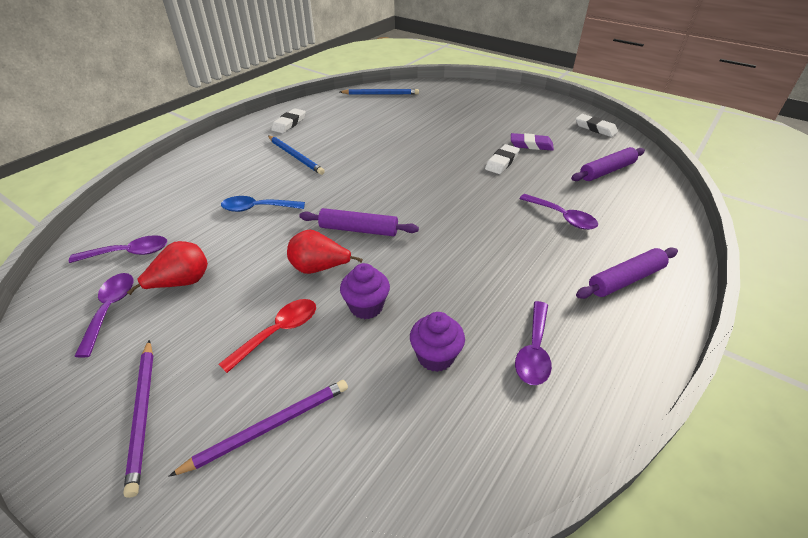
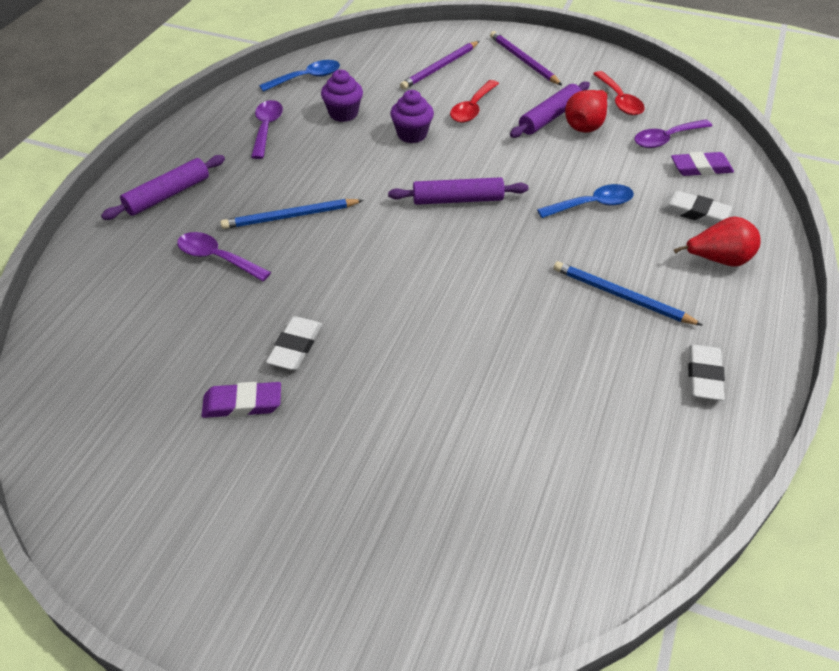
camera: 165 degrees right, 5 degrees up
(110, 309) = (619, 100): purple spoon -> red spoon
(140, 221) = (701, 168): none -> purple eraser
(319, 268) = (473, 156): red pear -> red pear (718, 260)
(380, 94) = (601, 539): blue pencil -> blue pencil (290, 216)
(477, 449) = (307, 78): none -> blue spoon
(595, 128) = (100, 491): white eraser -> white eraser (694, 212)
(607, 171) = (125, 359): purple rolling pin -> purple rolling pin (549, 117)

